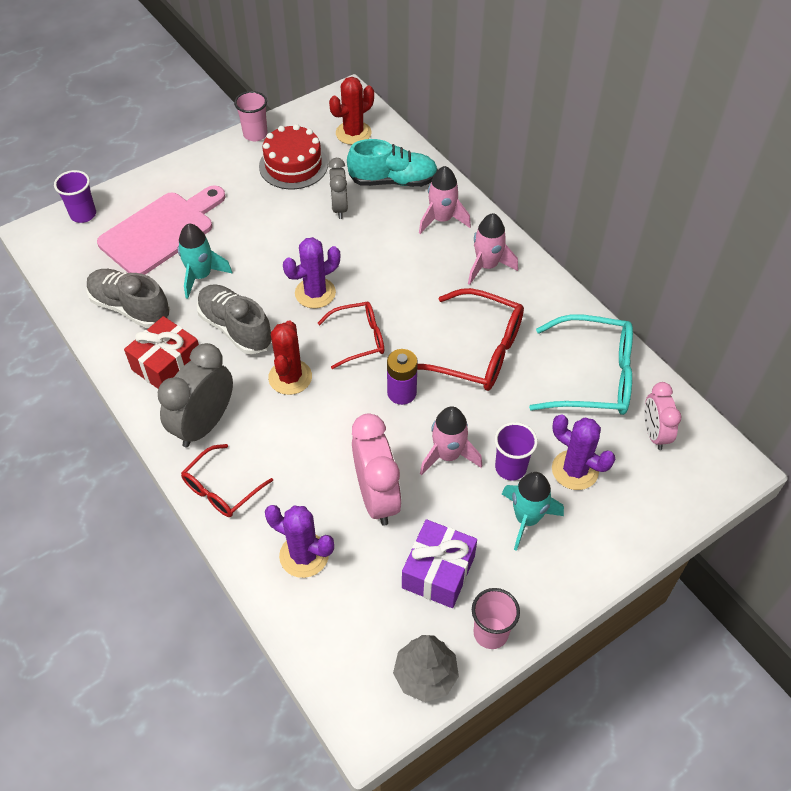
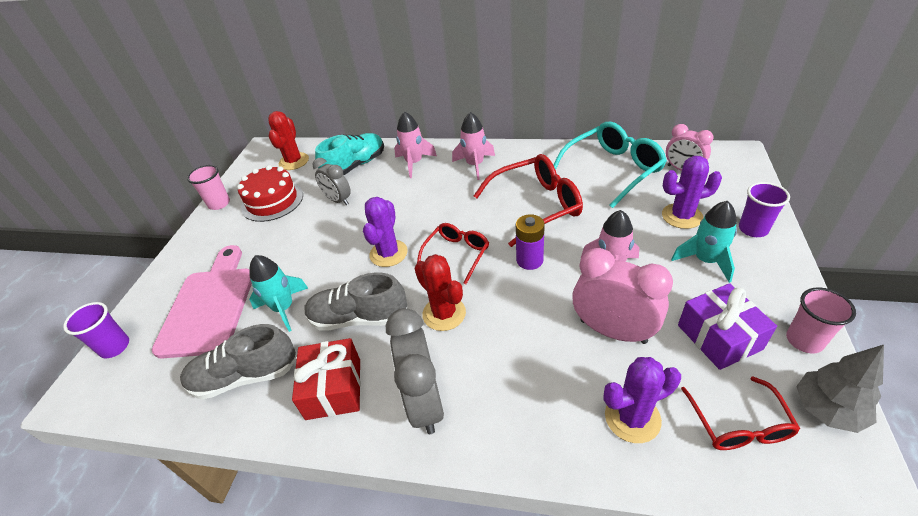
camera: 40 degrees left, 10 degrees down
(221, 489) = (505, 435): red glasses -> red glasses (739, 424)
(510, 468) = (652, 244): purple cup -> purple cup (753, 229)

